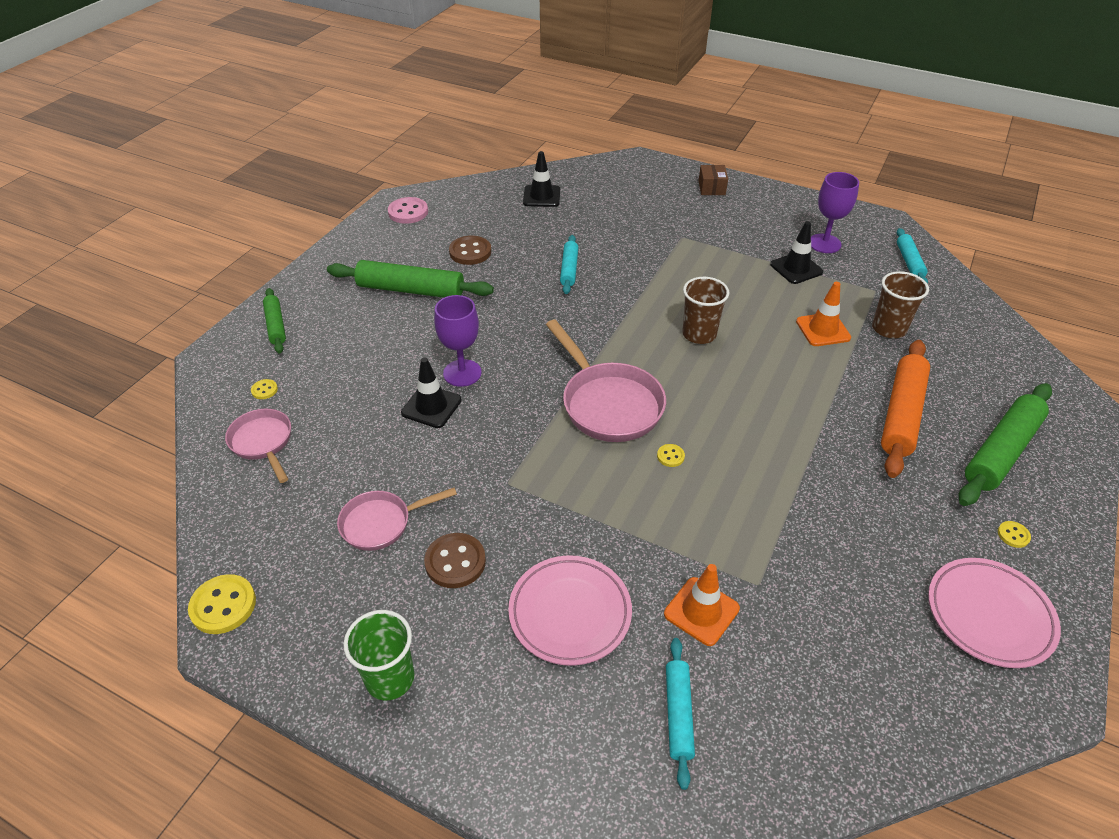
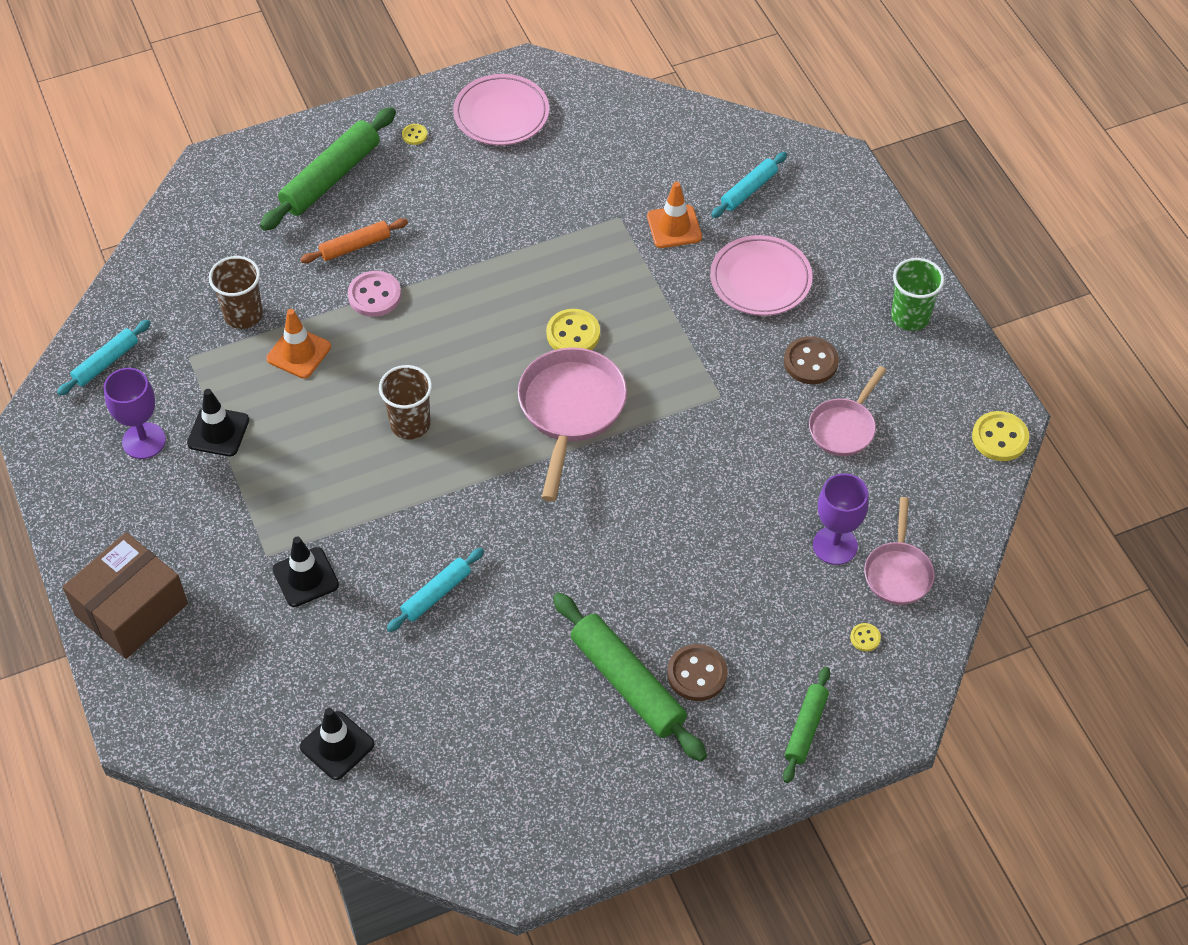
camera: 140 degrees left, 10 degrees up
(381, 523) = (844, 427): pink pan -> pink pan turned 105 degrees clockwise
(408, 212) = (522, 837): pink button -> pink button (374, 295)
(431, 406) = (723, 511): black traffic cone -> black traffic cone (305, 577)
(462, 373) = (666, 530): purple goblet -> purple goblet (835, 545)
(470, 252) = (513, 701): brown button -> brown button (697, 674)
(670, 456) = (573, 334): yellow button -> yellow button, size x1.97
(711, 188) = (131, 609): brown box -> brown box, size x2.05
(901, 414) = (355, 246): orange rolling pin -> orange rolling pin, size x0.57
(1001, 451) = (331, 178): green rolling pin -> green rolling pin turned 45 degrees counterclockwise

